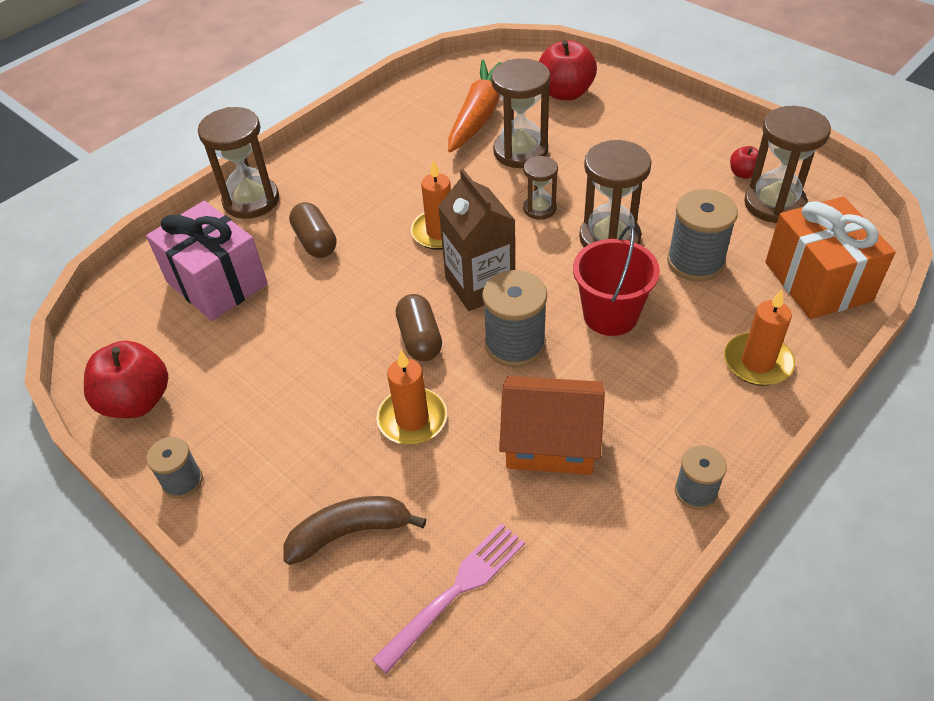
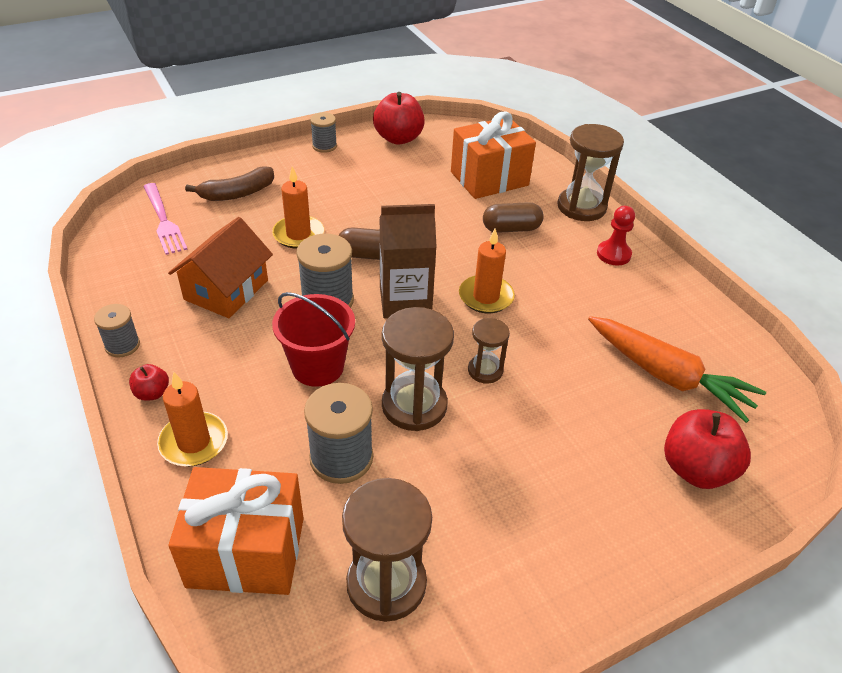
camera: 105 degrees right, 5 degrees down
(217, 283) = (489, 178): pink gift -> orange gift
(328, 166) = (613, 254): none -> red pawn
(350, 532) = (237, 193): brown banana -> brown banana turned 60 degrees clockwise
(520, 151) = (587, 387): brown hourglass -> none
(743, 173) = (457, 582): red apple -> red apple (152, 393)

